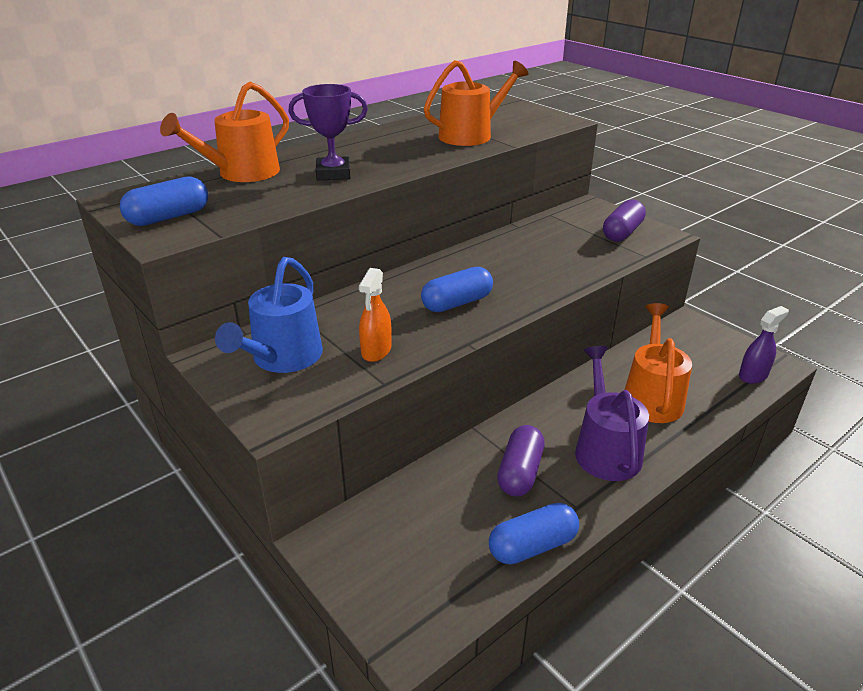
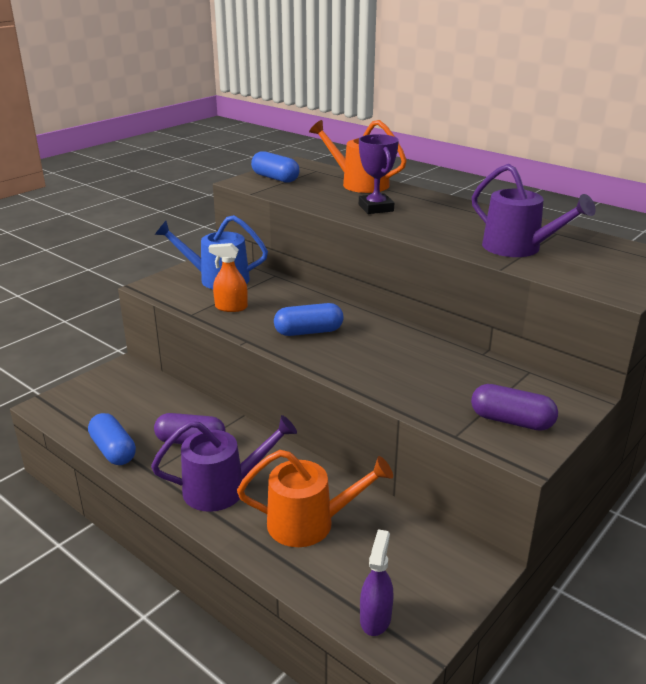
camera: 80 degrees right, 5 degrees down
(457, 303) = (308, 332): blue capsule -> blue capsule turned 60 degrees counterclockwise
(471, 135) = (518, 248): orange watering can -> purple watering can
(753, 375) = (375, 618): purple spray bottle -> purple spray bottle turned 120 degrees counterclockwise

